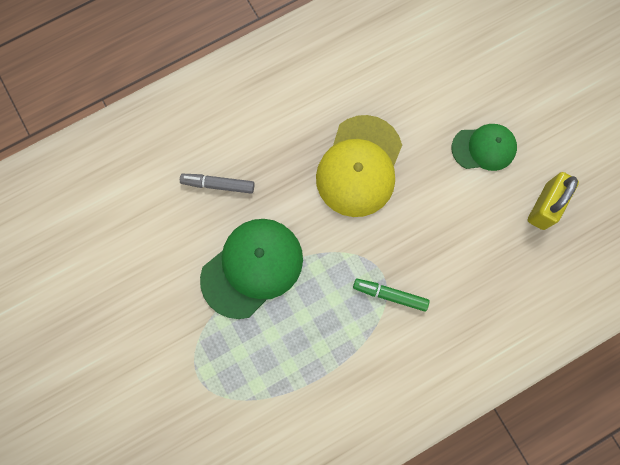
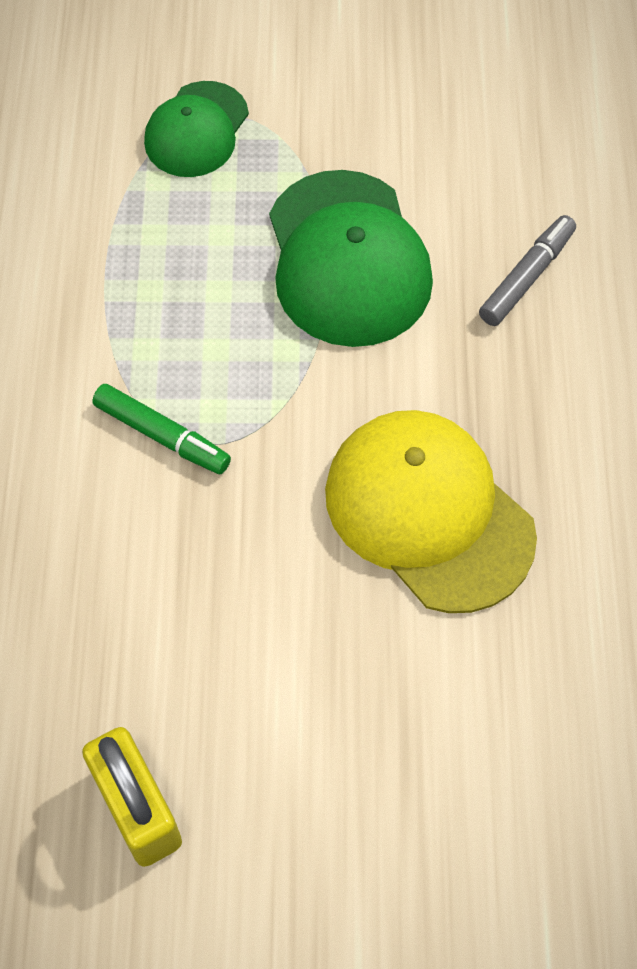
camera: 120 degrees right, 15 degrees down
(390, 295) = (162, 435): green marker -> green marker turned 75 degrees clockwise
(484, 148) = (330, 764): green cap -> green cap (196, 130)

